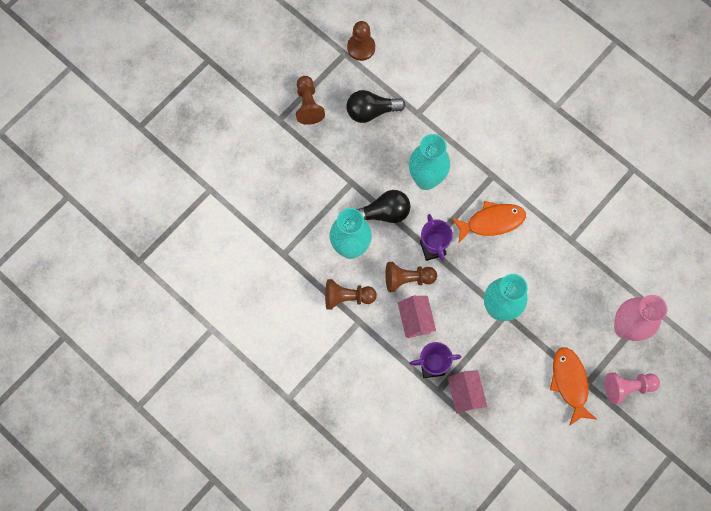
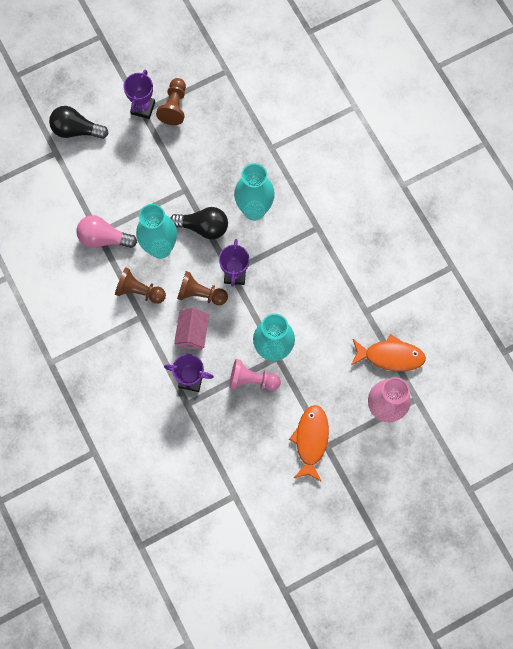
camera: 20 degrees right, 0 degrees up
(278, 116) = (143, 108): none -> purple trophy
(291, 257) = (104, 238): none -> pink light bulb
(361, 47) = (243, 71): brown pawn -> none
(371, 111) = (229, 131): black light bulb -> black light bulb (76, 130)
(465, 394) = (210, 415): pink house -> none
(492, 222) = (299, 269): orange fish -> orange fish (390, 356)
(627, 387) = (363, 463): pink pawn -> pink pawn (252, 380)

